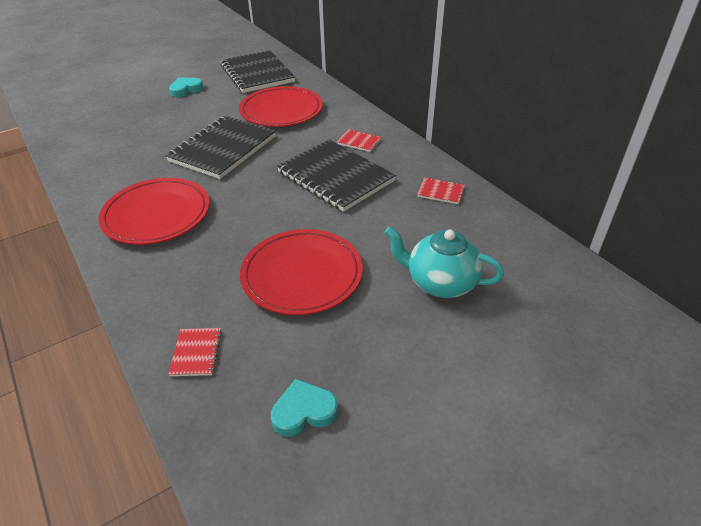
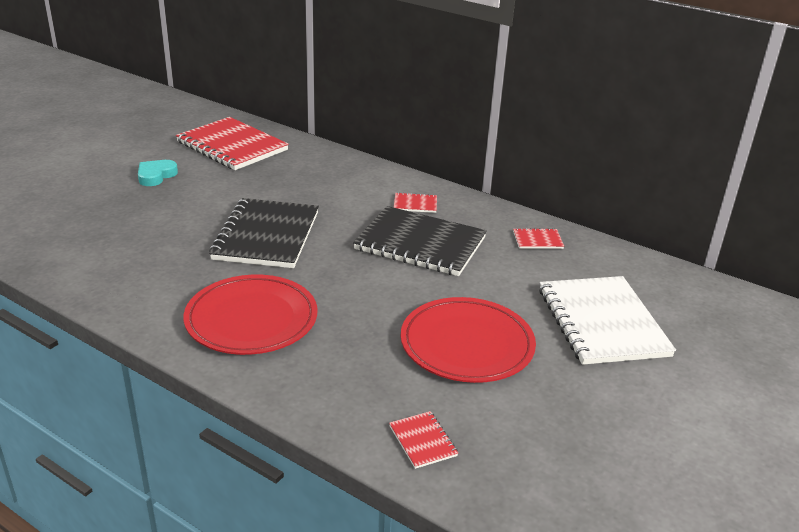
camera: 25 degrees left, 10 degrees down
(257, 74) = (232, 146): black notebook -> red notebook
(281, 111) = (299, 184): red plate -> none
(304, 411) = (571, 461): turquoise heart -> none
(440, 282) = (602, 322): turquoise teapot -> white notebook

